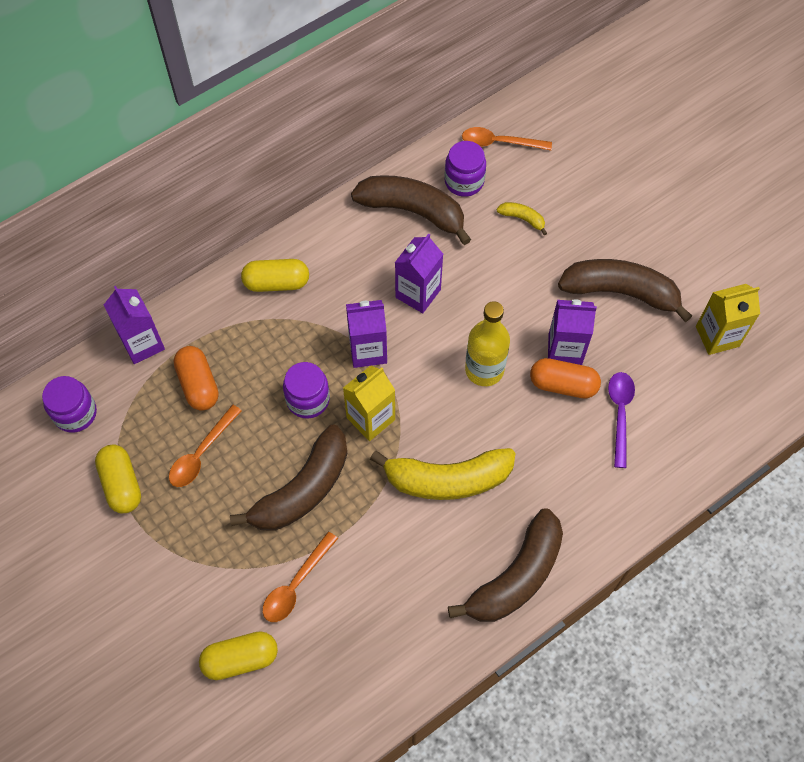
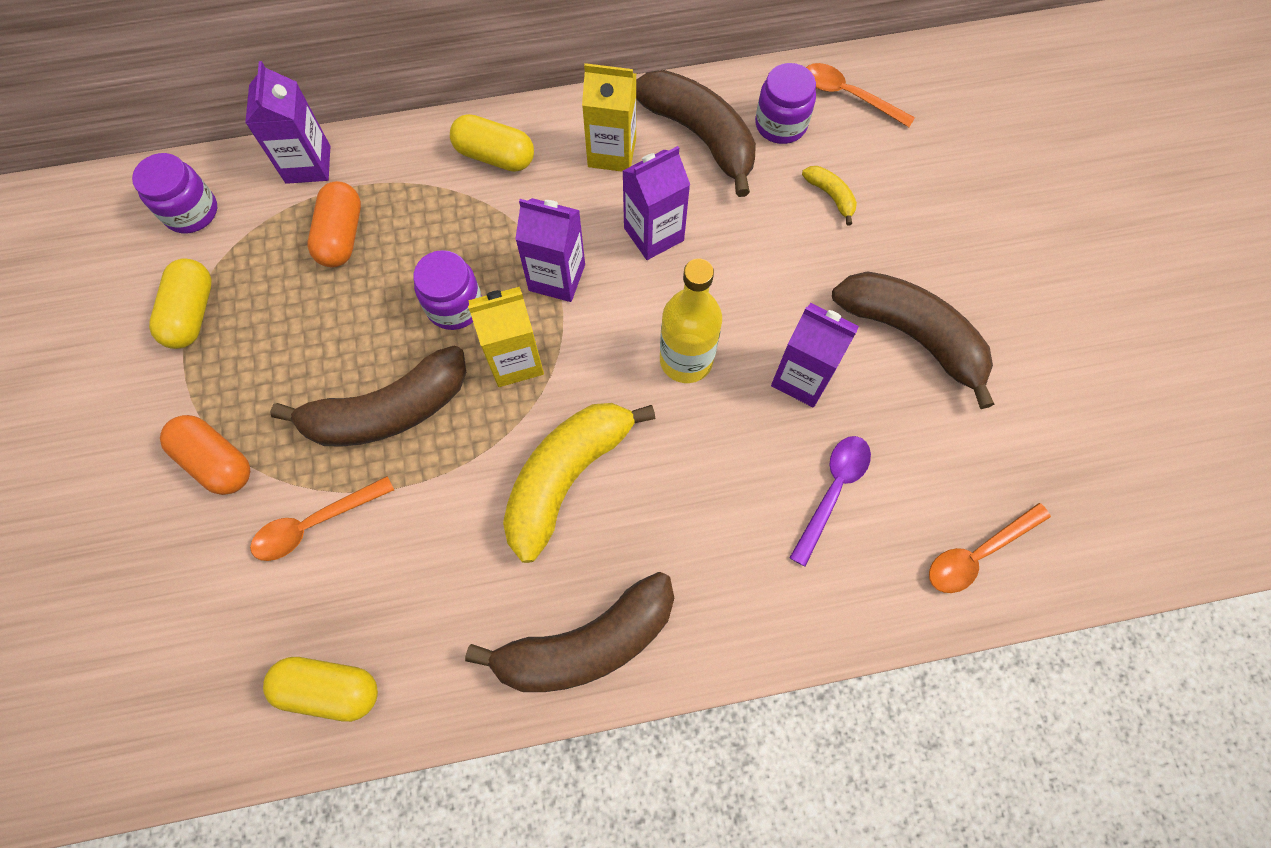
camera: 25 degrees right, 5 degrees up
(201, 453) = (299, 316): orange spoon -> orange spoon (978, 553)
(240, 659) = (199, 585): yellow capsule -> yellow capsule (330, 689)
(447, 479) = (567, 477): yellow banana -> yellow banana turned 105 degrees clockwise
(563, 385) = (776, 421): orange capsule -> orange capsule (216, 461)
(717, 336) = (1016, 446): yellow carton -> yellow carton (612, 152)

